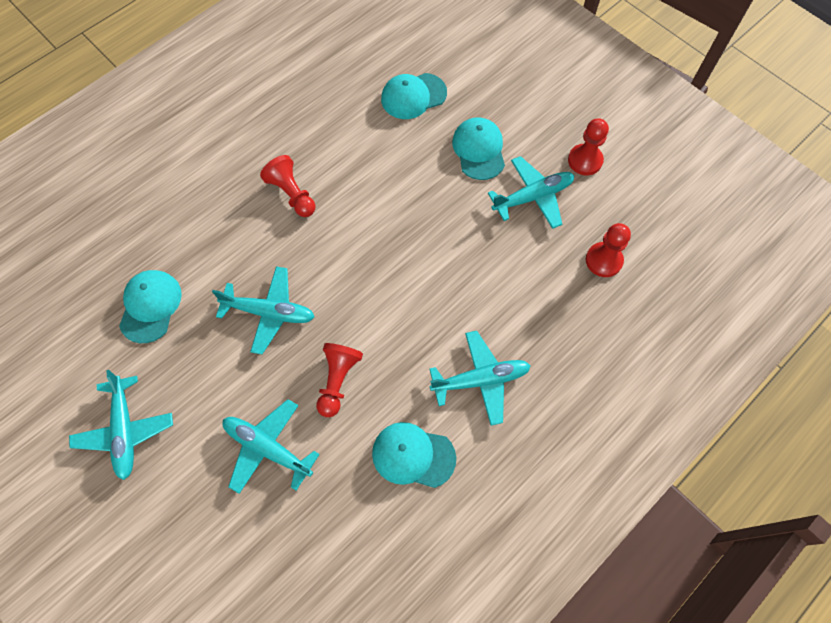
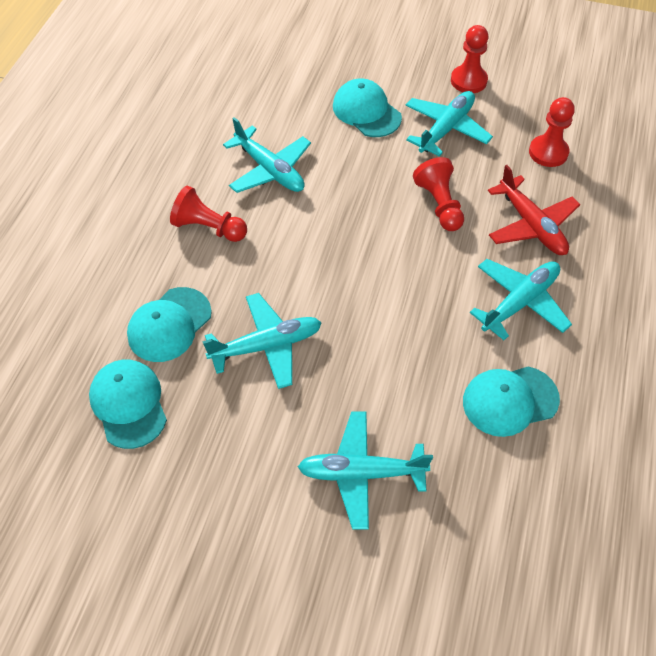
camera: 30 degrees left, 10 degrees down
(125, 431) = (190, 542): turquoise plane -> turquoise plane (270, 170)
(338, 381) = (385, 372): red pawn -> red pawn (439, 204)
(413, 96) = (268, 92): turquoise cap -> turquoise cap (169, 325)
(539, 319) = (531, 225): none -> red plane

